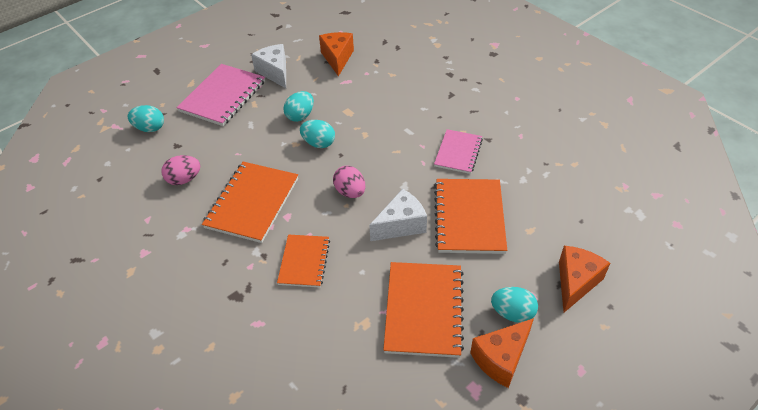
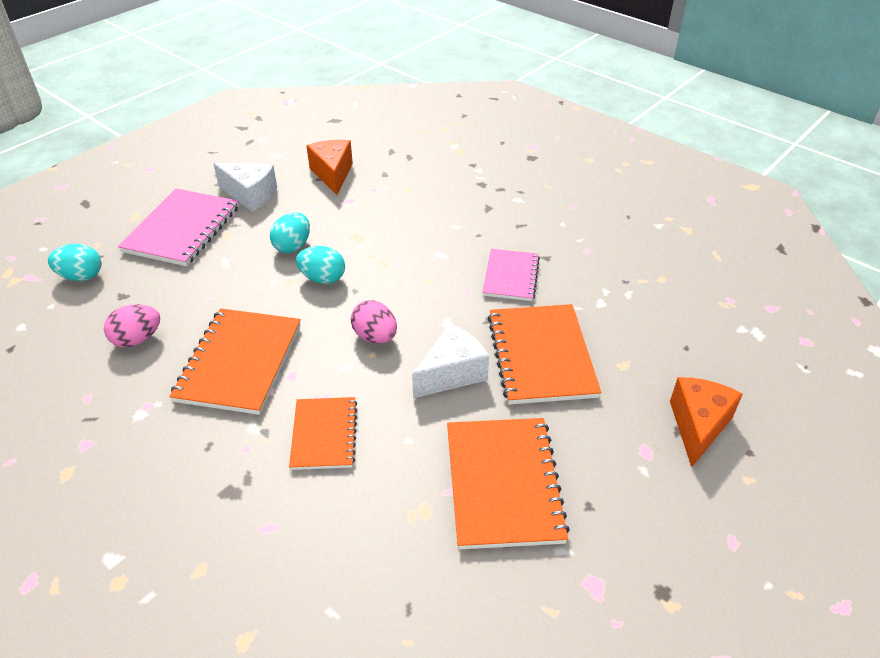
camera: 10 degrees left, 5 degrees down
(275, 72) = (250, 195): white cheese -> white cheese turned 150 degrees clockwise
(501, 358) = (622, 538): orange cheese -> none
(512, 313) = (624, 475): turquoise egg -> none

